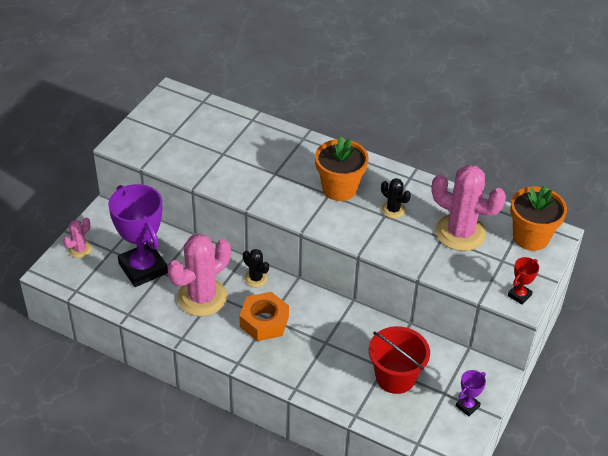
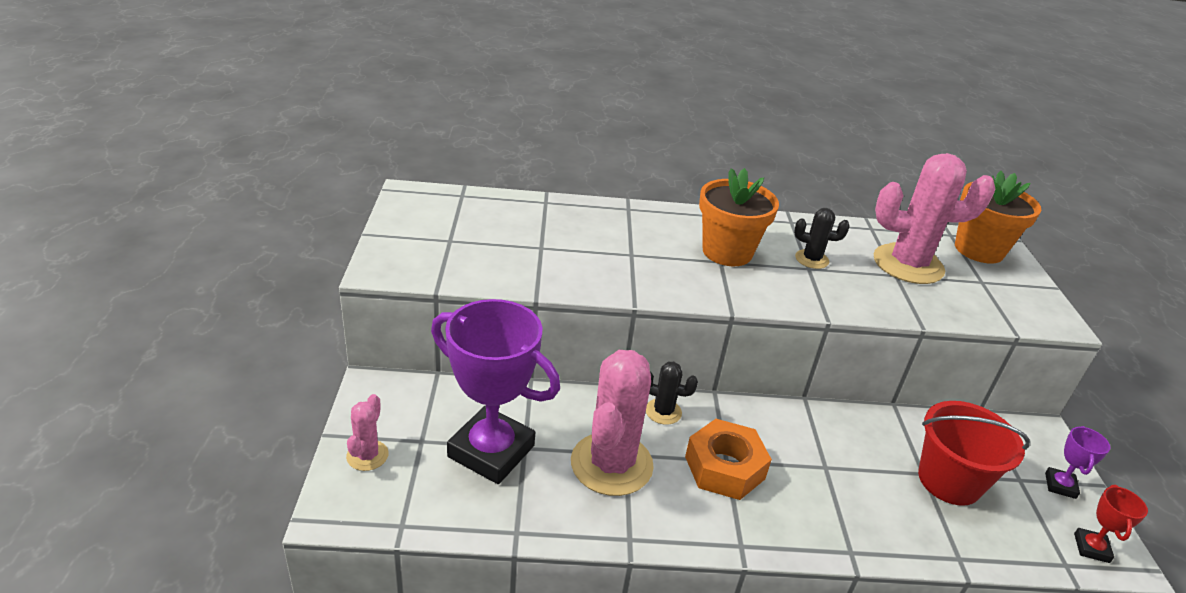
camera: 30 degrees left, 10 degrees down
(519, 295) = (1045, 314): red trophy -> red trophy (1091, 548)

